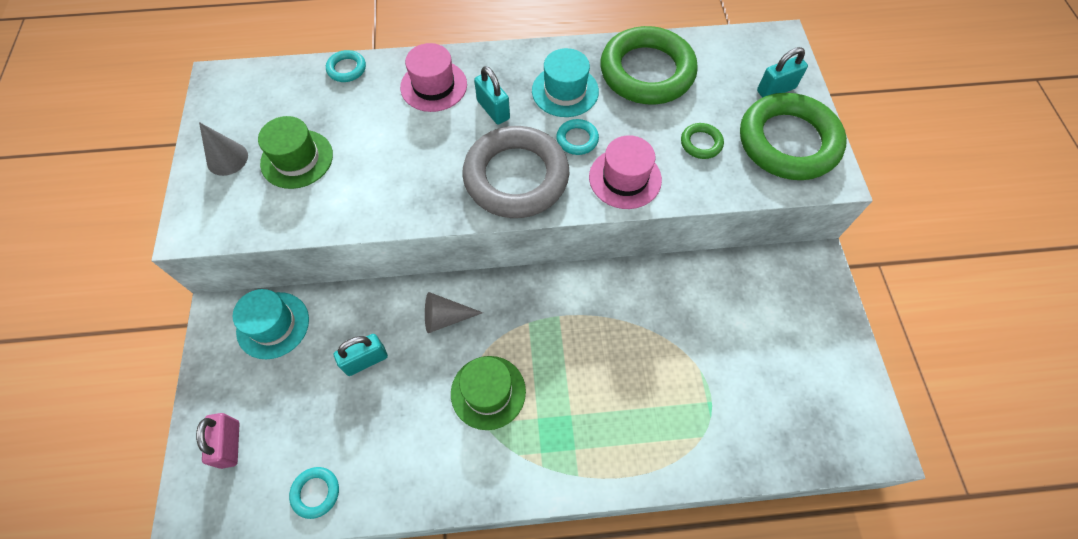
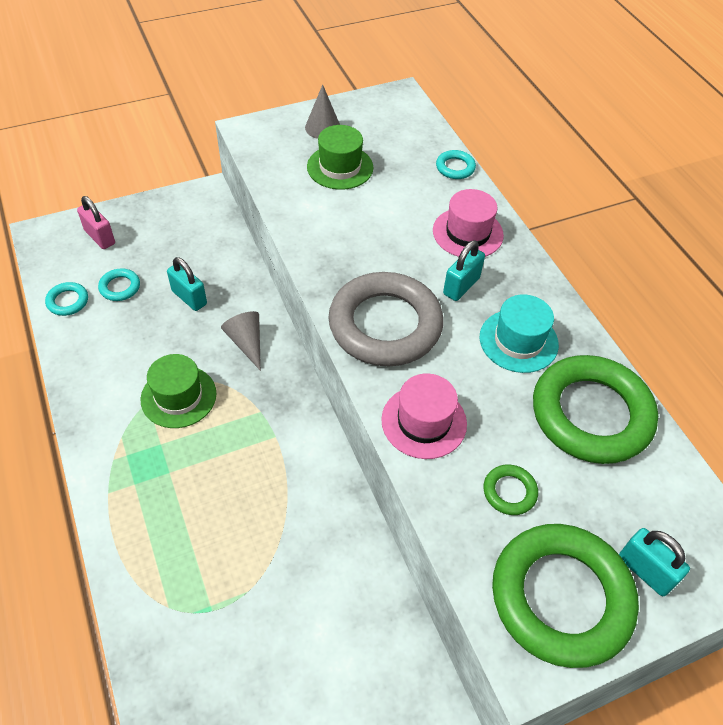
camera: 70 degrees right, 10 degrees down
(230, 444) = (100, 237): pink padlock -> pink padlock turned 75 degrees clockwise
(273, 325) = (206, 228): turquoise hat -> none
(577, 139) = (457, 366): turquoise ring -> turquoise ring (120, 287)

